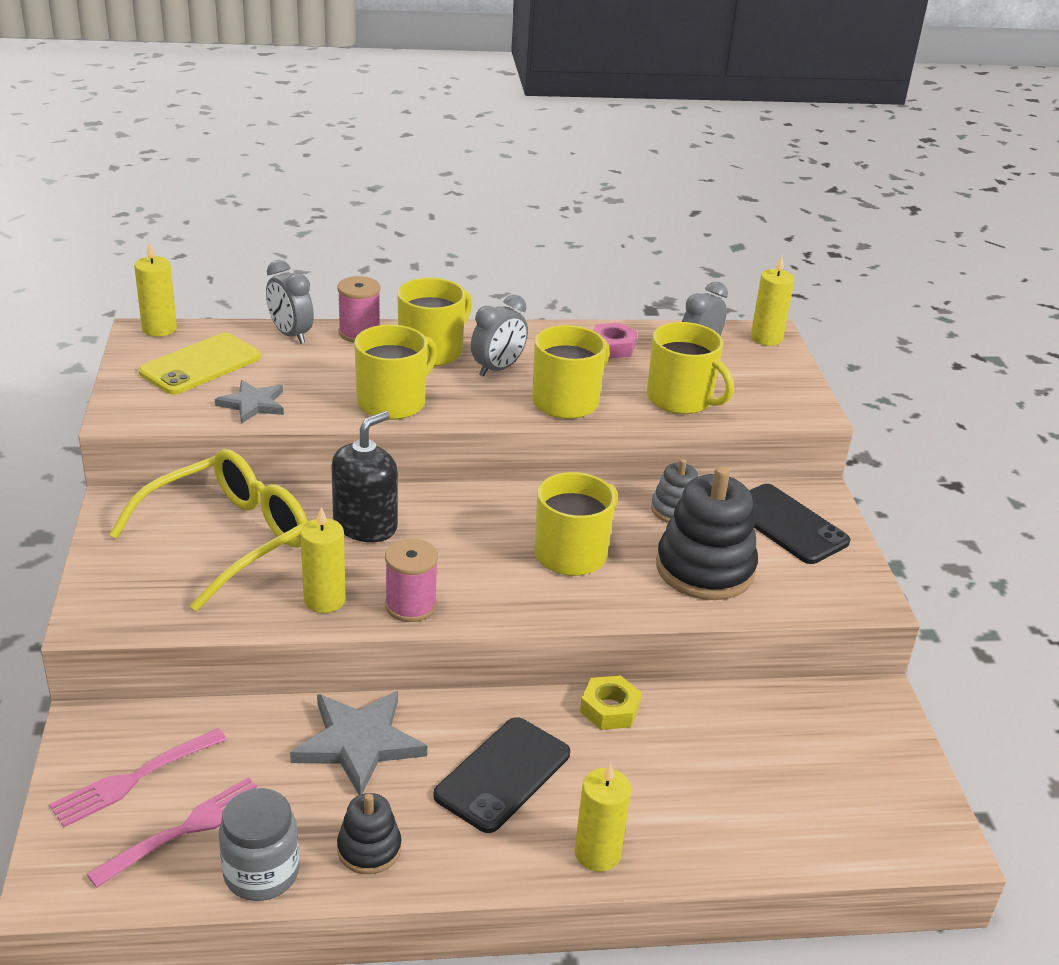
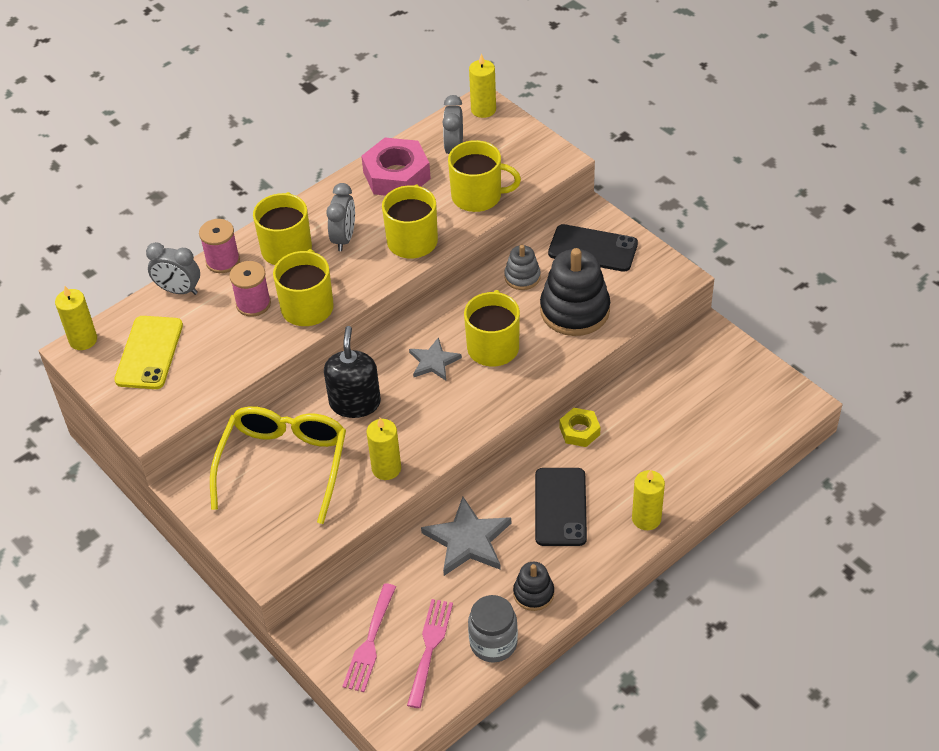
camera: 30 degrees left, 15 degrees up
(253, 404) = (222, 363): grey star -> grey star (433, 361)
(411, 605) = (438, 440): pink spool -> pink spool (253, 304)
(612, 347) = (396, 175): pink nut -> pink nut, size x1.78

